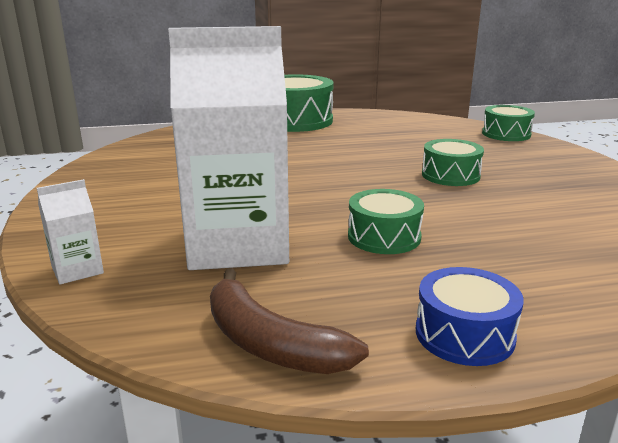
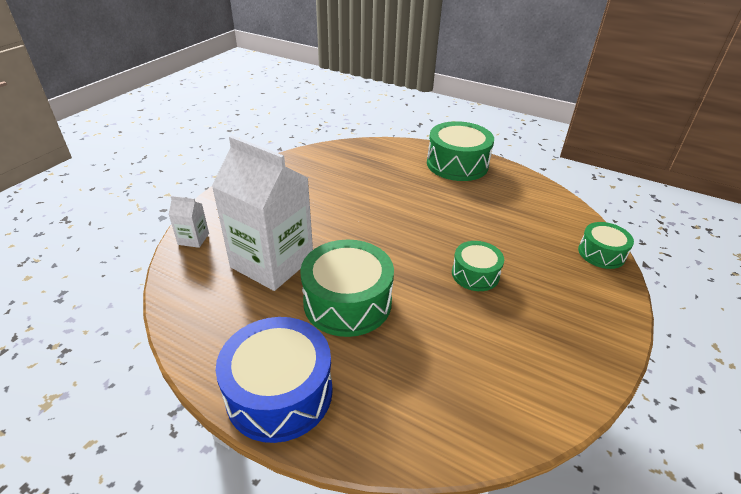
camera: 40 degrees right, 15 degrees up
(270, 343) = (201, 334): brown banana -> none
(384, 237) = (347, 302): green drum -> green drum, size x1.73
(464, 334) = (279, 392): blue drum -> blue drum, size x1.73

